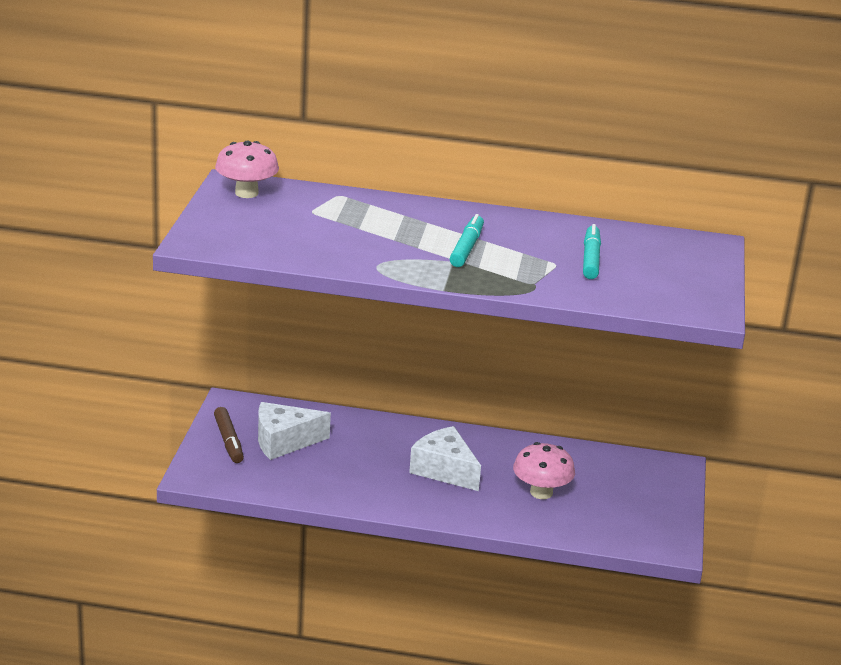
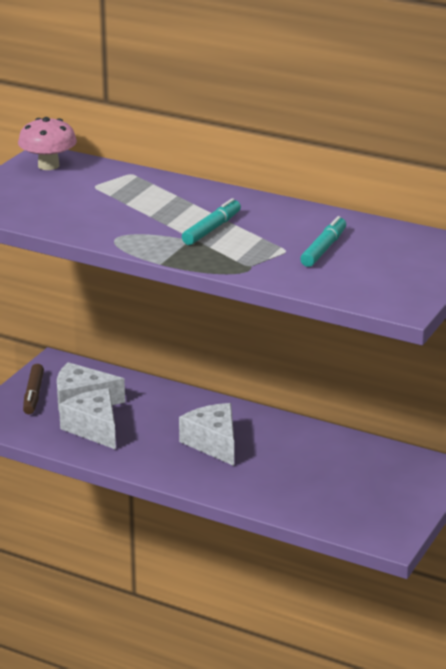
camera: 20 degrees right, 0 degrees up
(314, 470) = (94, 429): none -> white cheese
(541, 492) = (293, 475): pink mushroom -> none

